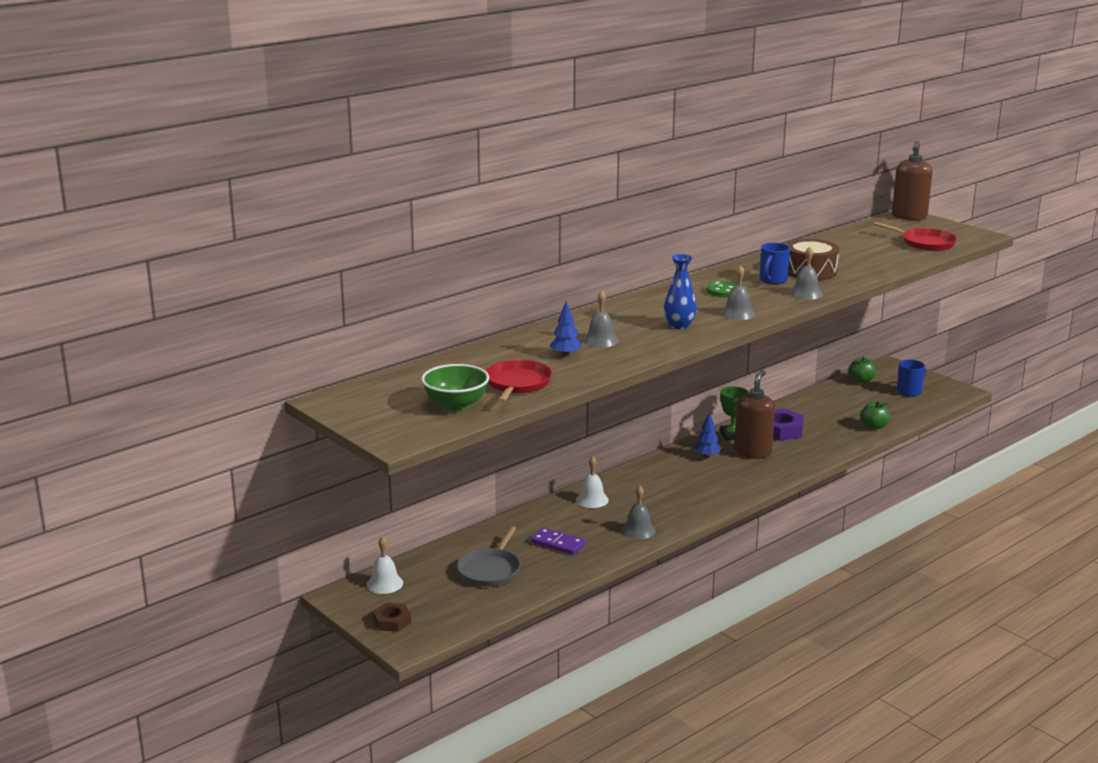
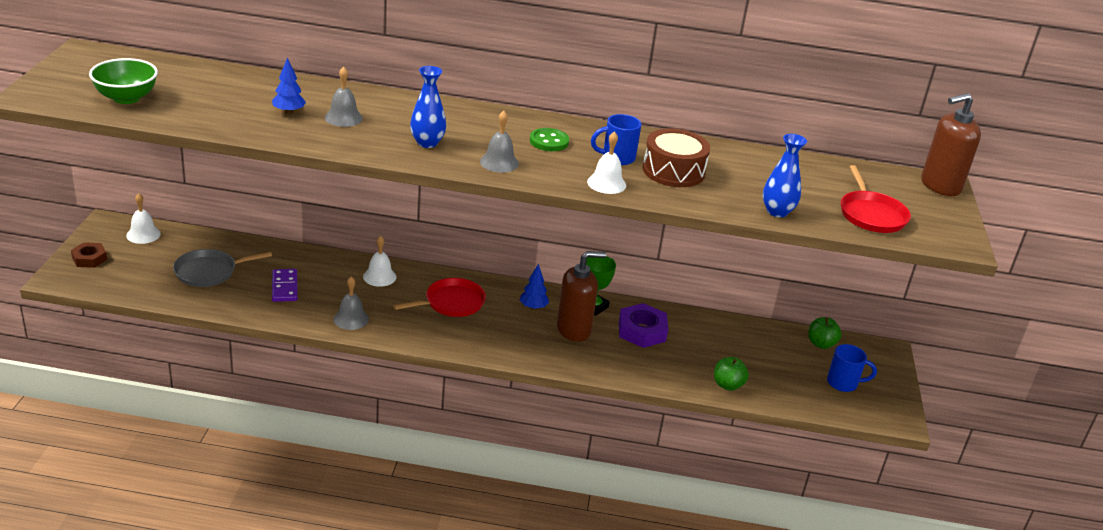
camera: 45 degrees right, 10 degrees up
(517, 384) = (199, 110): red pan -> red pan (451, 303)
(806, 293) = (606, 183): grey bell -> white bell
(896, 263) = (777, 212): none -> blue vase

